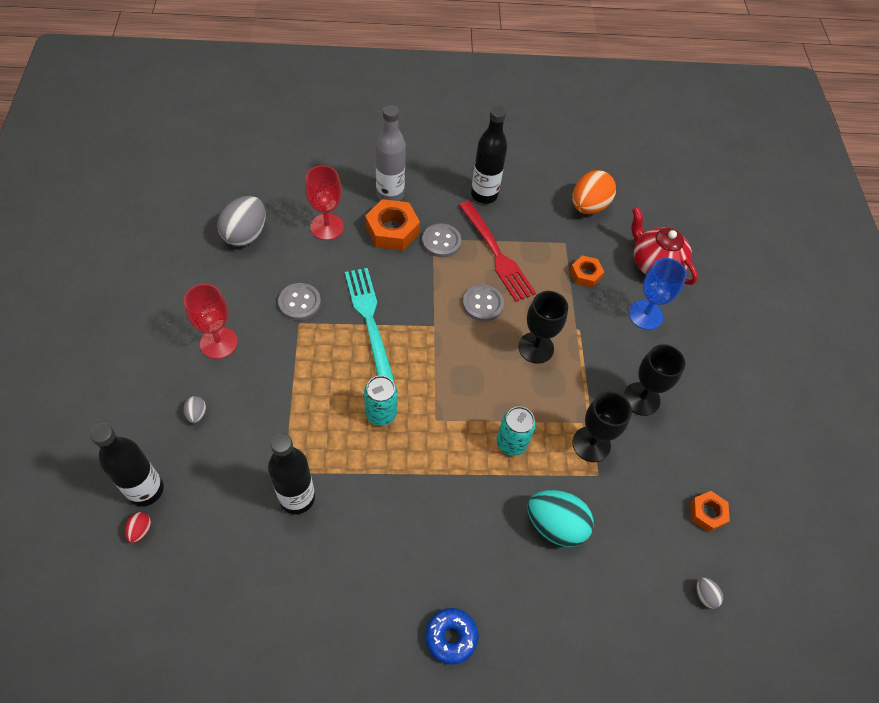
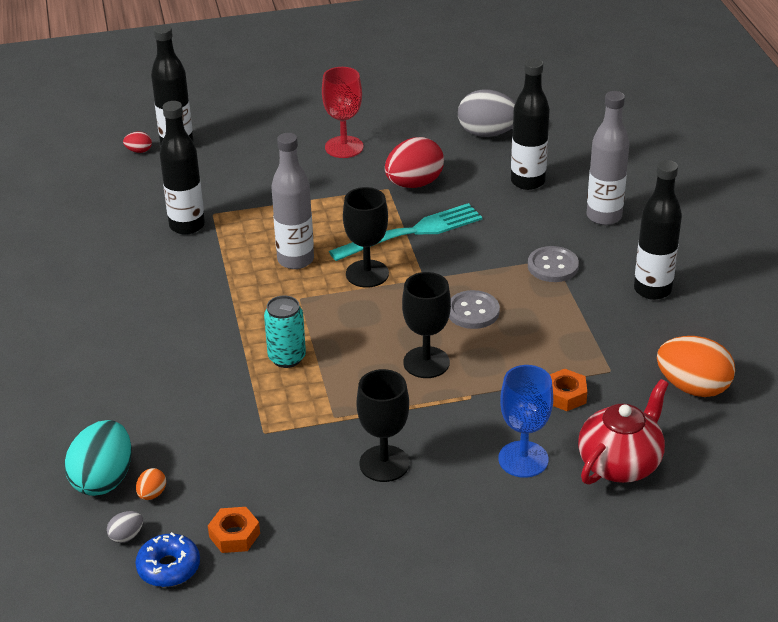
camera: 85 degrees right, 20 degrees down
(197, 414) = (260, 153): grey egg -> none
(299, 303) = (414, 184): grey button -> red egg
(327, 227) = (527, 182): red goblet -> black bottle
(381, 413) = (295, 260): turquoise can -> grey bottle
(392, 230) = (549, 227): orange nut -> none
(451, 637) = (60, 343): blue donut -> blue donut (169, 567)
(497, 254) = (557, 313): red fork -> none
(555, 525) = (192, 403): turquoise egg -> turquoise egg (103, 479)
(591, 444) = (304, 423): black goblet -> black goblet (367, 274)
(659, 570) = (152, 494): none -> orange egg

